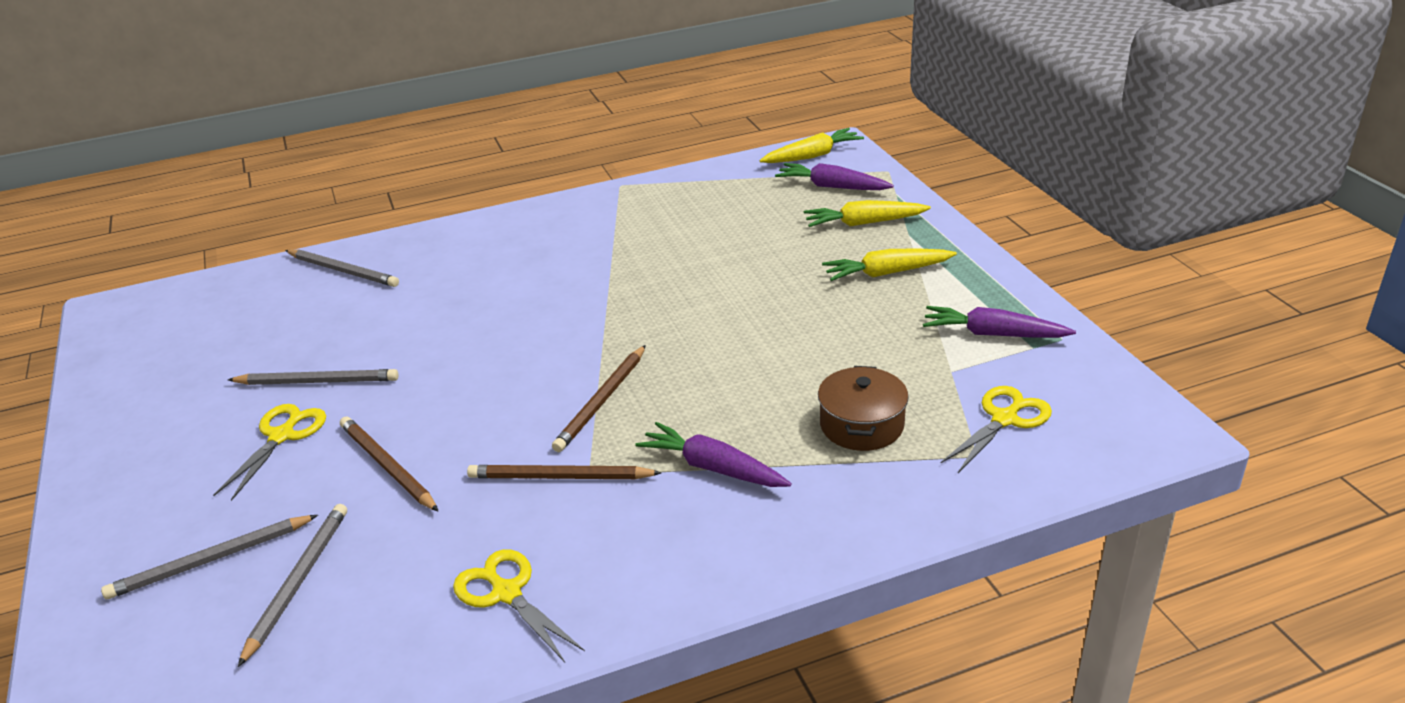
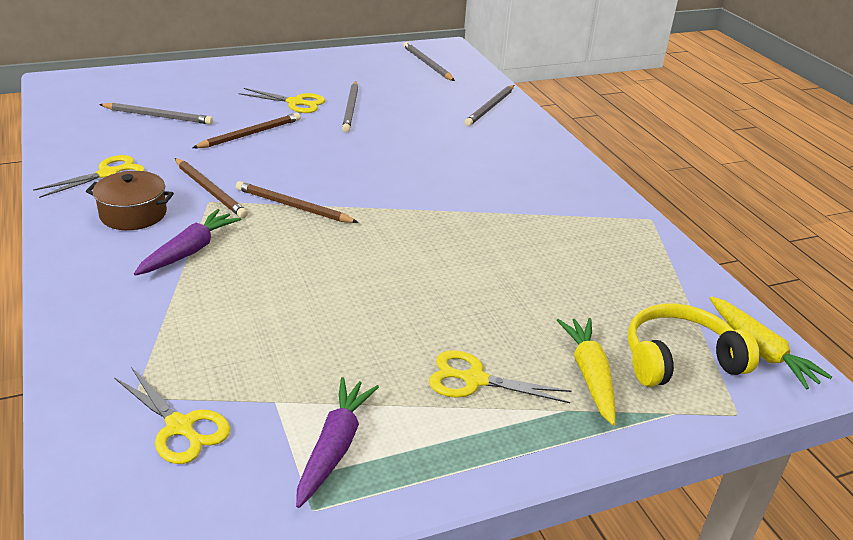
camera: 85 degrees right, 0 degrees up
(211, 560) = (191, 94): grey pencil -> grey pencil (427, 64)
(560, 477) = (210, 190): brown pencil -> brown pencil turned 135 degrees clockwise
(832, 187) = (679, 359): purple carrot -> yellow headphones
(861, 425) = (210, 331): brown pot -> brown pot (133, 214)
(886, 273) = (474, 379): yellow carrot -> yellow scissors

